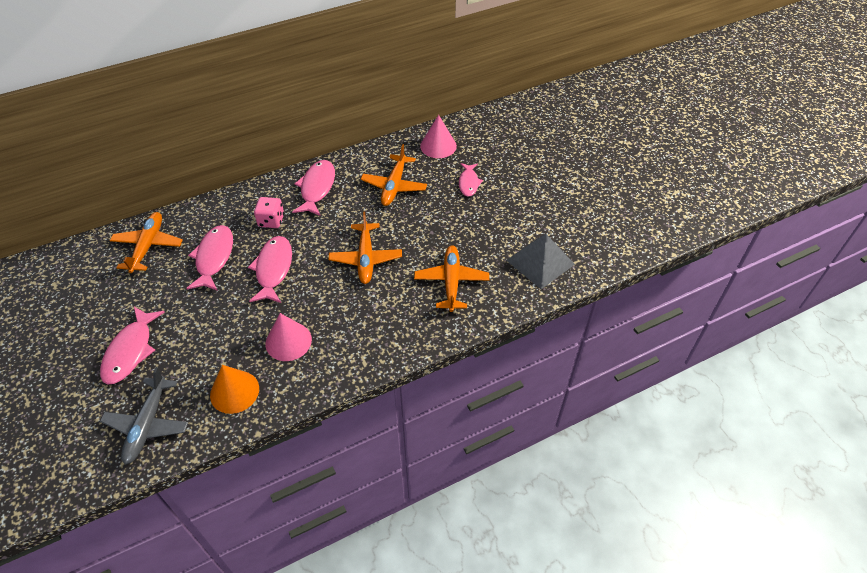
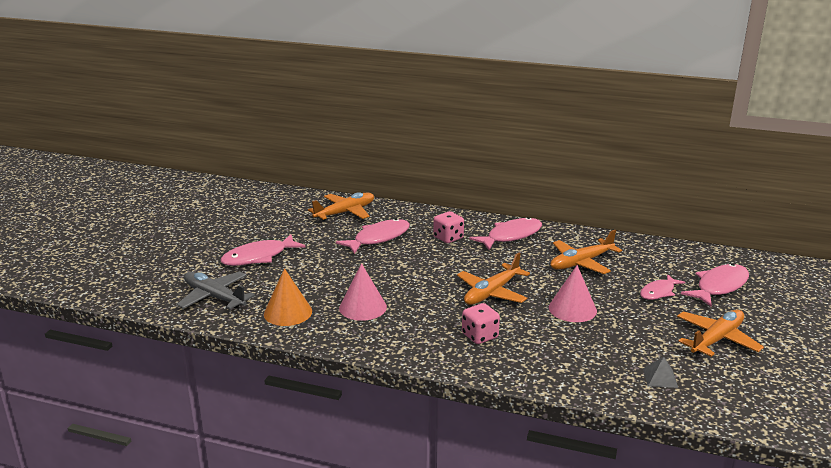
camera: 45 degrees right, 25 degrees down
(148, 424) = (214, 297): grey plane -> grey plane turned 75 degrees clockwise
(273, 269) = (410, 264): pink fish -> pink fish (719, 286)
(402, 307) = (480, 336): none -> pink dice
(438, 146) = (661, 257): pink cone -> pink cone (572, 309)
(451, 282) = (547, 344): orange plane -> orange plane (716, 339)
(540, 262) = (660, 377): grey pyramid -> grey pyramid, size x0.47

